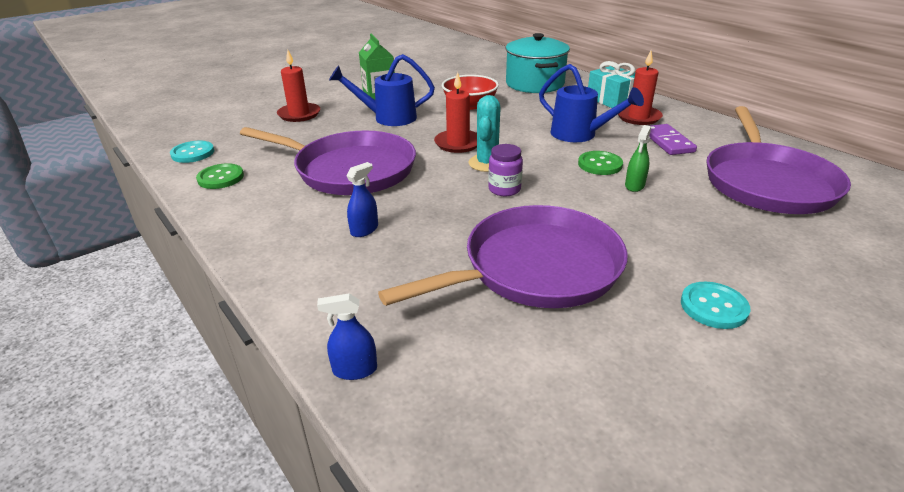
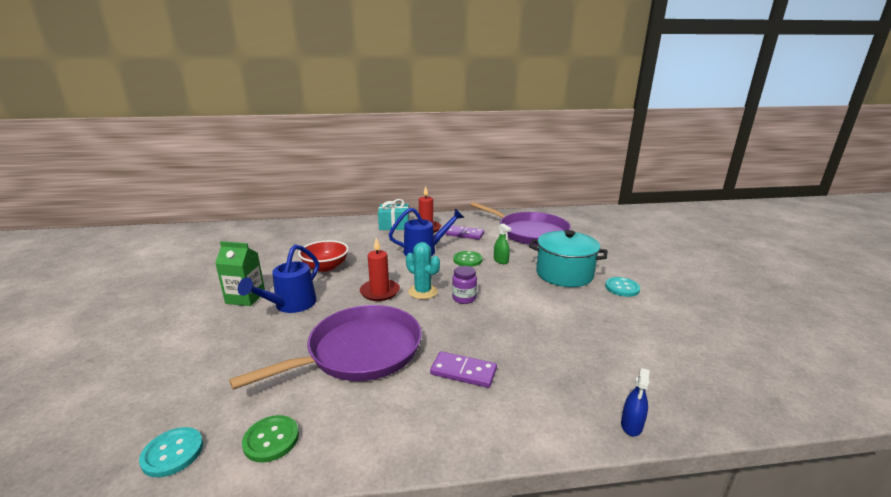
camera: 60 degrees left, 10 degrees down
(299, 114) = (200, 349): red candle -> none
(364, 230) = (463, 372): blue spray bottle -> purple domino
(534, 84) = (331, 235): turquoise pot -> turquoise pot (564, 274)
(535, 268) = (561, 321): purple pan -> none

